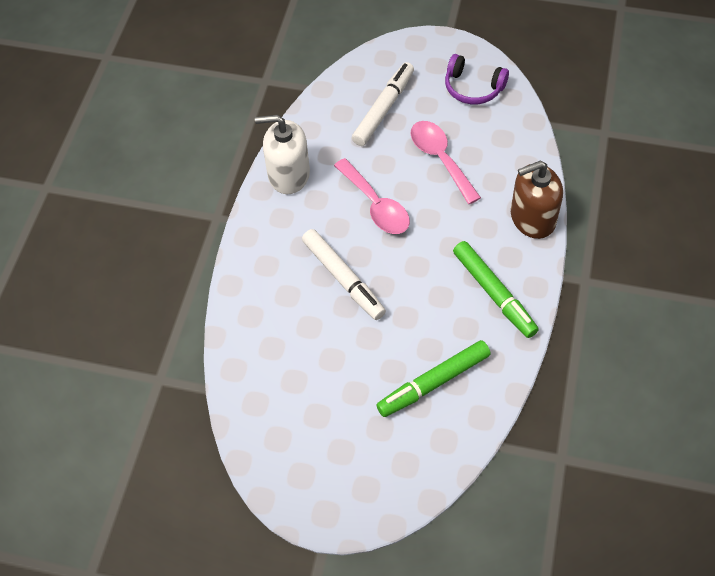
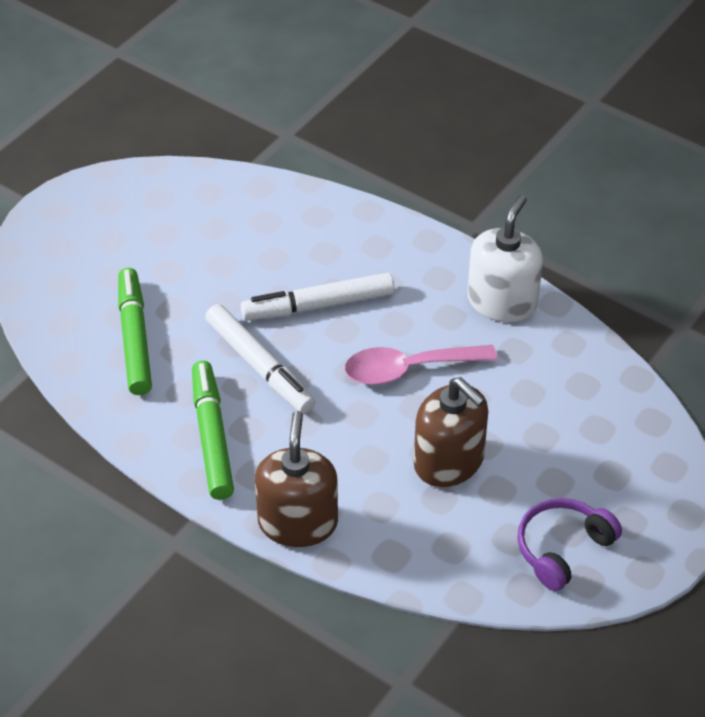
camera: 110 degrees right, 10 degrees down
(383, 109) = (569, 431): white marker -> white marker (260, 366)
(440, 159) = (449, 461): pink spoon -> brown soap dispenser
(494, 293) = (212, 436): green marker -> green marker turned 90 degrees clockwise

